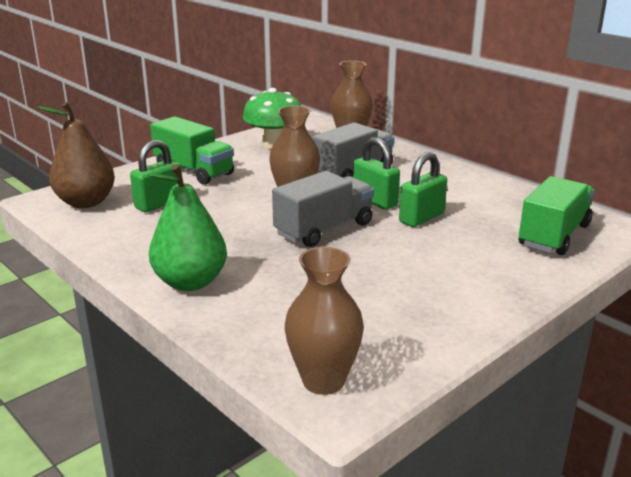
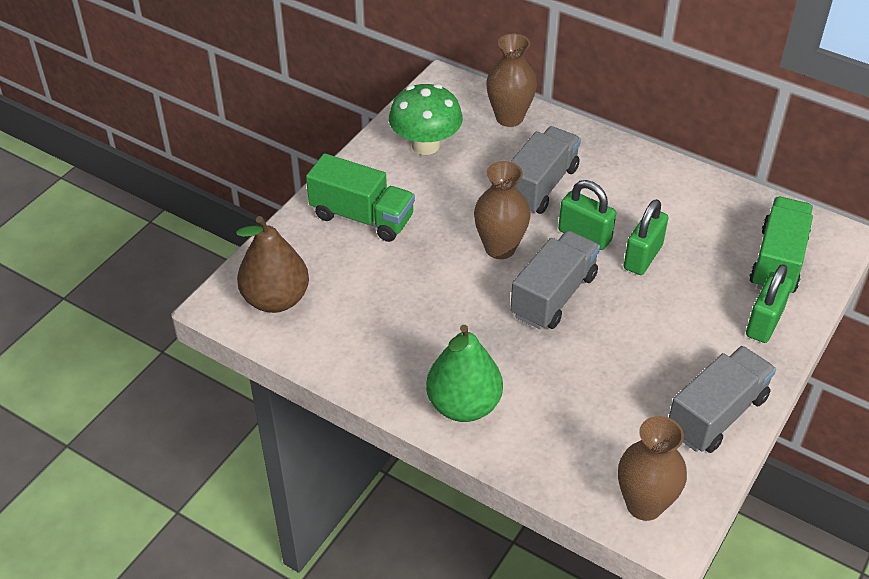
camera: 15 degrees left, 20 degrees up
(159, 204) = (358, 286): green padlock -> green padlock (764, 322)
(442, 325) = (716, 414): none -> grey truck

